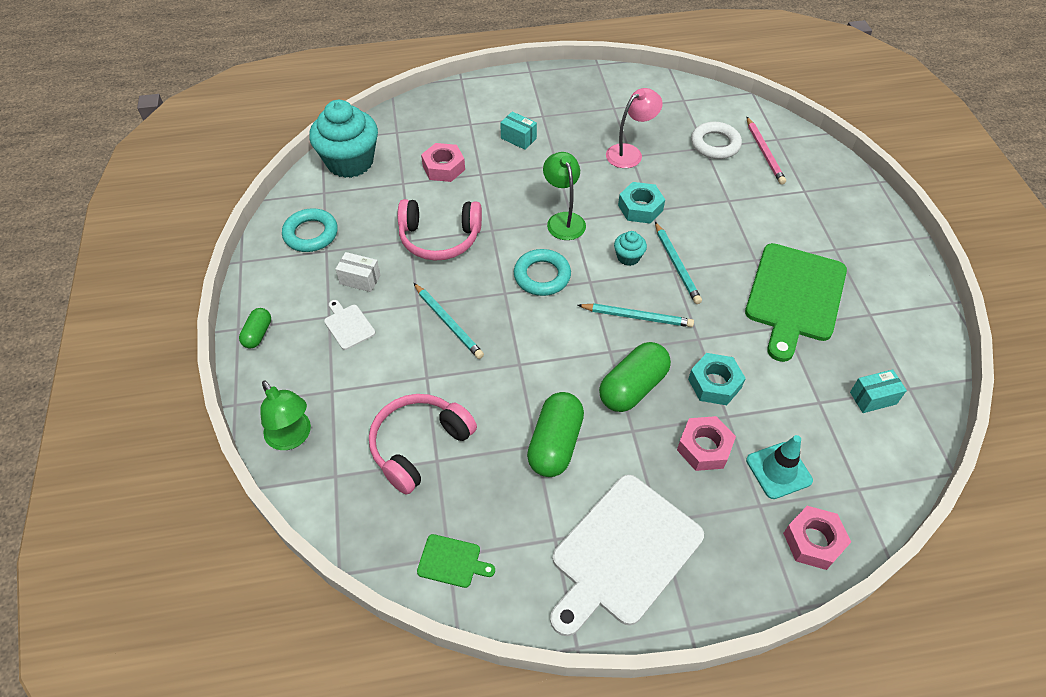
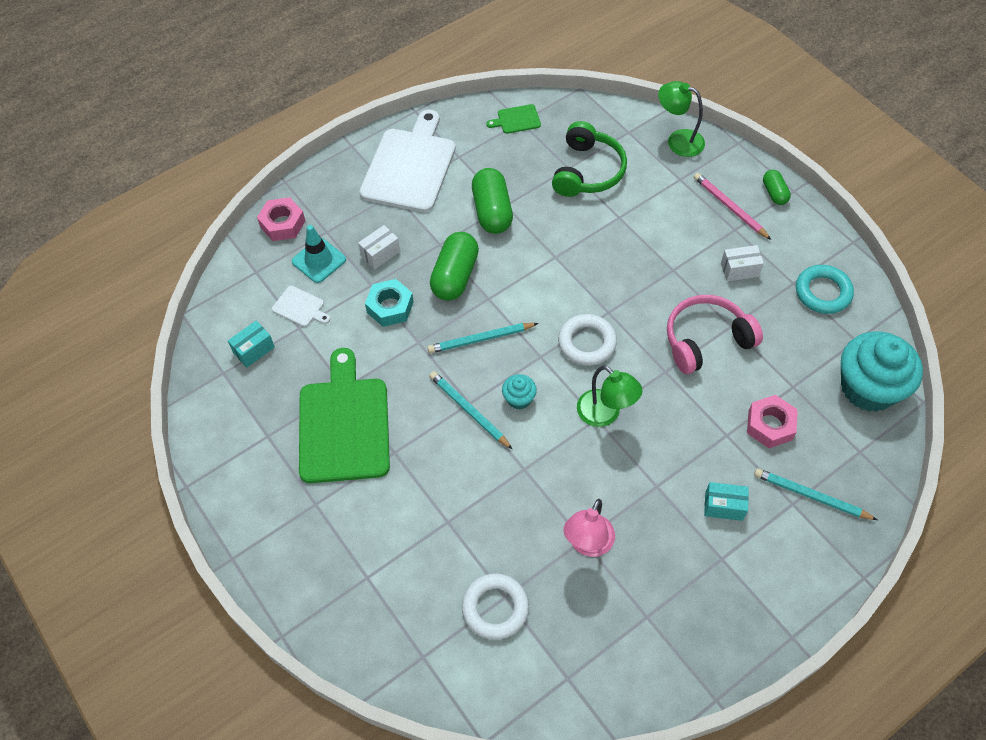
camera: 155 degrees right, 5 degrees up
(348, 325) = (712, 229): white cutting board -> white cutting board (300, 307)
(419, 445) = (587, 171): pink headphones -> green headphones
(448, 322) = (636, 265): turquoise pencil -> turquoise pencil (811, 496)
(542, 276) = (587, 343): turquoise ring -> white ring
(640, 208) = (536, 466): turquoise nut -> none
(704, 448) = (380, 254): pink nut -> white box
(764, 152) = (431, 622): pink pencil -> pink pencil (730, 207)

